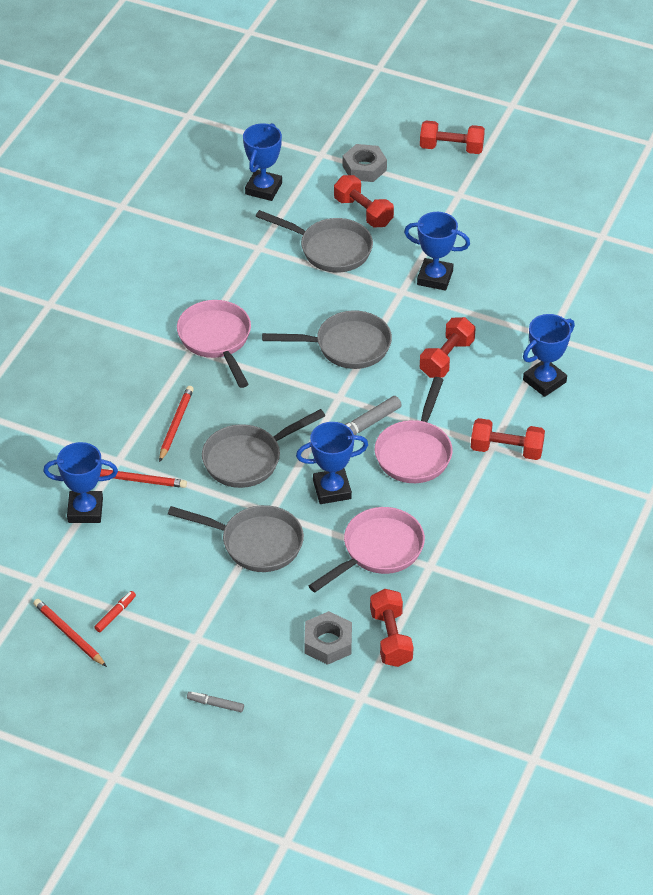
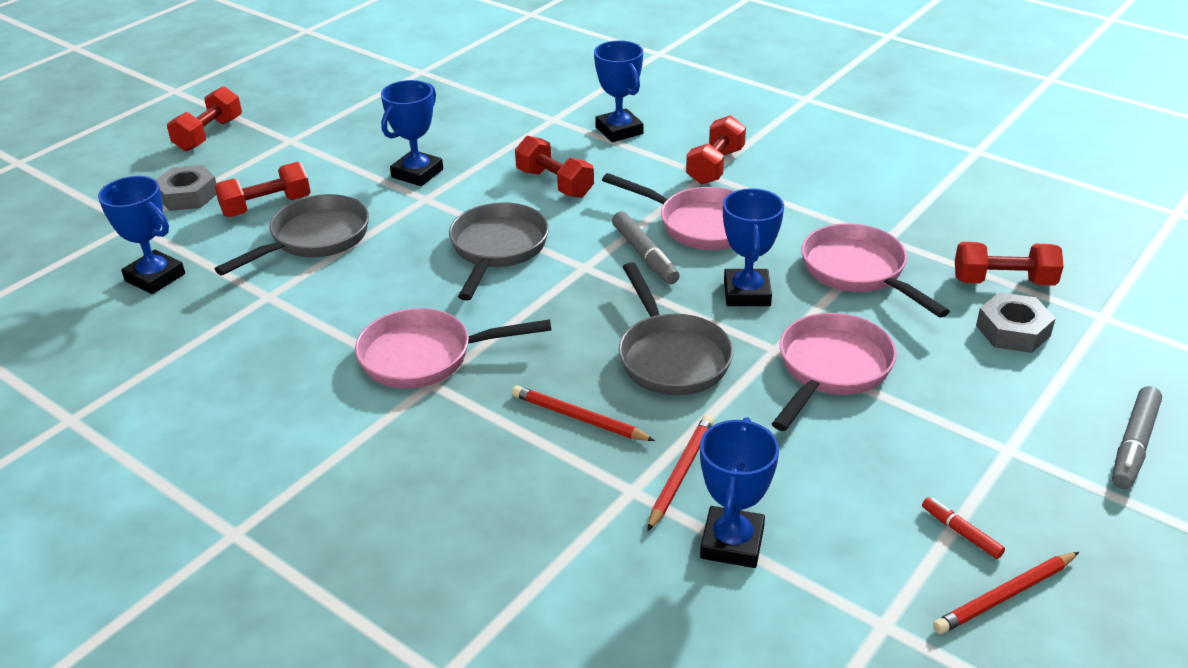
camera: 75 degrees left, 10 degrees down
(215, 704) = (1133, 445): grey marker -> grey marker, size x1.71
(256, 543) = (831, 369): grey pan -> pink pan

